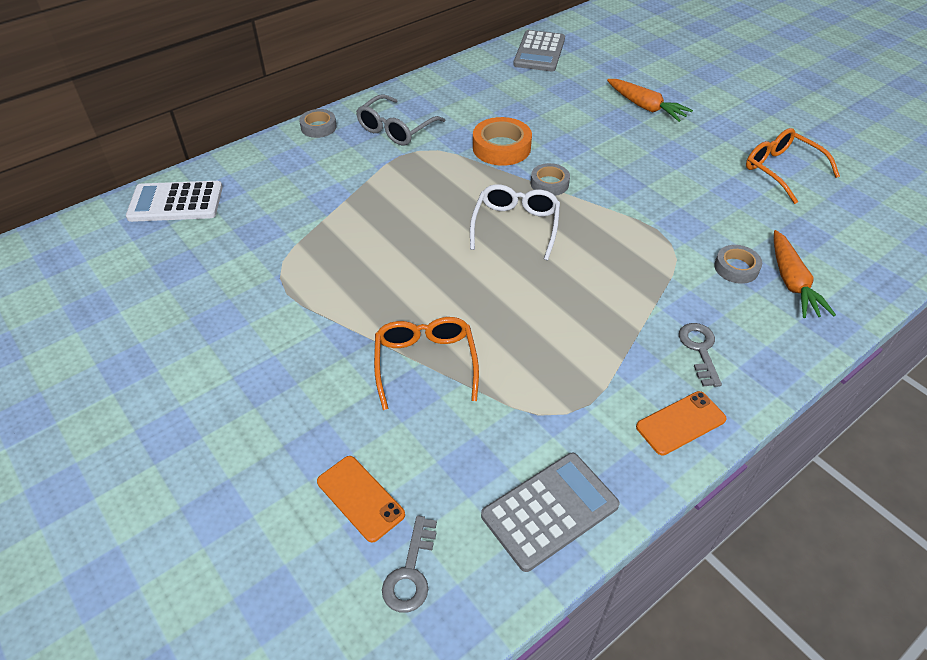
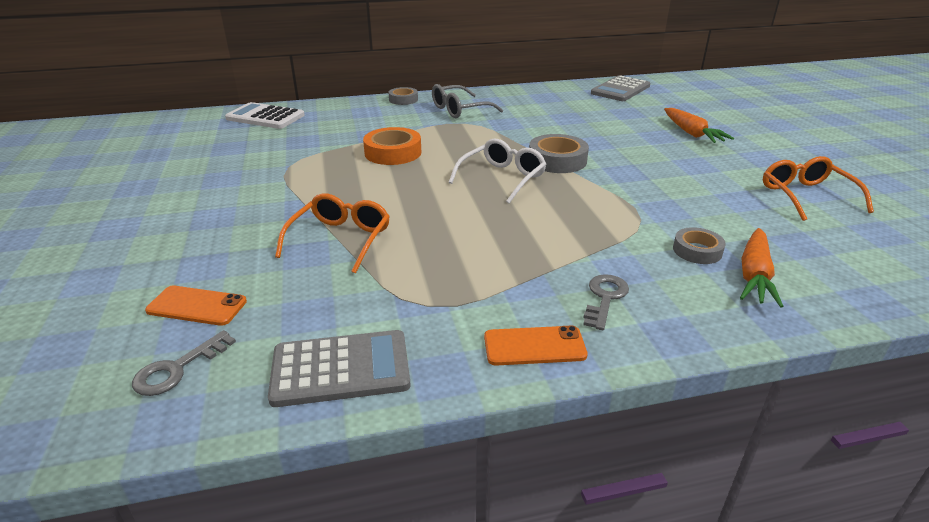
camera: 25 degrees right, 15 degrees down
(360, 498) = (197, 306): orange phone -> orange phone turned 60 degrees counterclockwise
(501, 148) = (535, 133): orange tape -> orange tape (393, 153)
(549, 183) = (557, 160): grey tape -> grey tape, size x1.60

